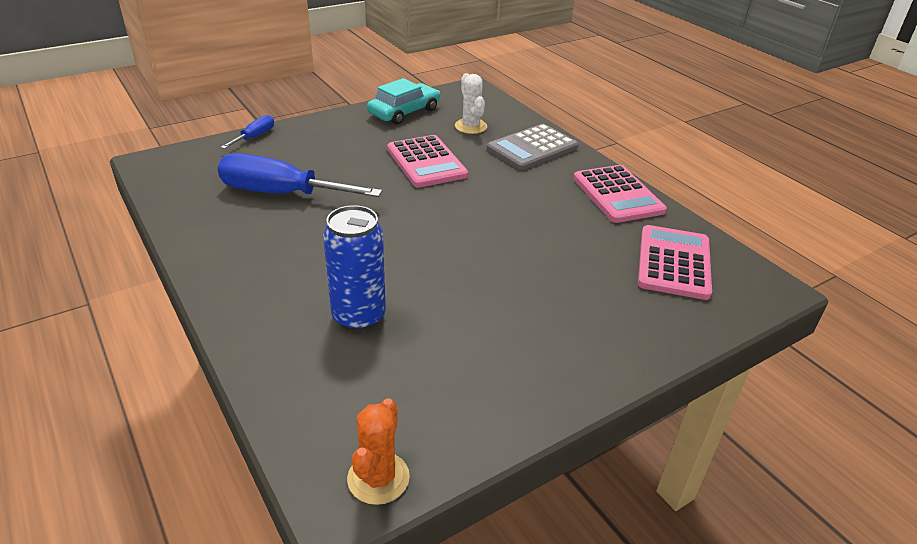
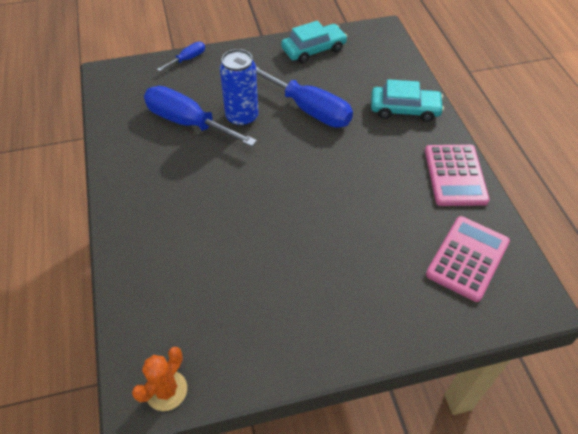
camera: 20 degrees right, 15 degrees up
(359, 316) = (202, 253): blue can -> blue can (242, 117)
(426, 162) = (309, 110): pink calculator -> blue screwdriver
(471, 126) = (362, 75): white cactus -> none
(532, 148) = (404, 109): grey calculator -> turquoise car

